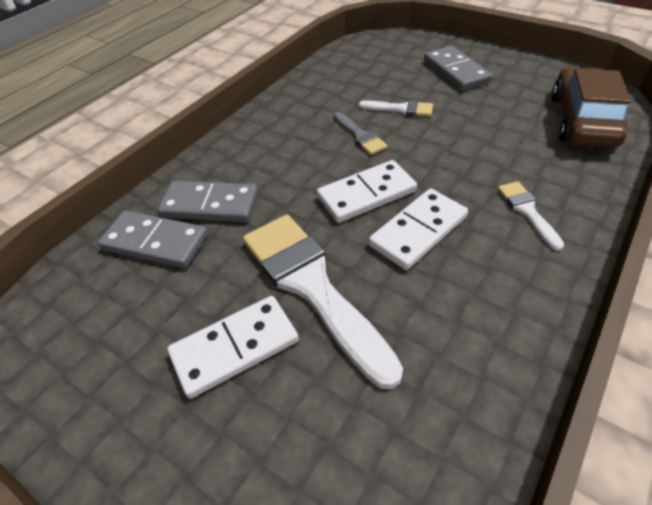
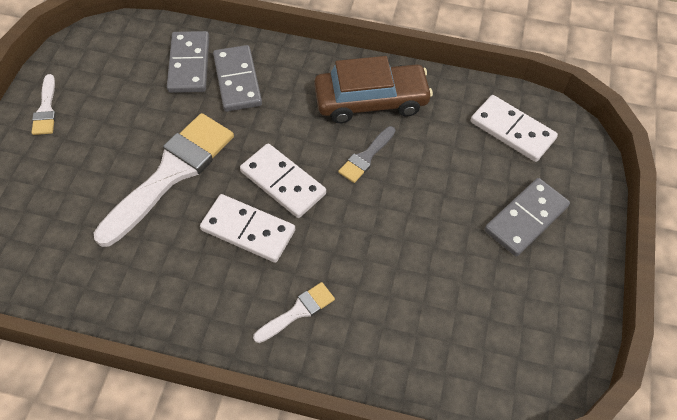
camera: 65 degrees right, 10 degrees up
(235, 347) = (110, 146): white domino -> white domino (512, 130)
(400, 109) = (425, 180): white brush -> white brush (46, 109)
(582, 120) = (471, 357): brown car -> brown car (371, 101)

